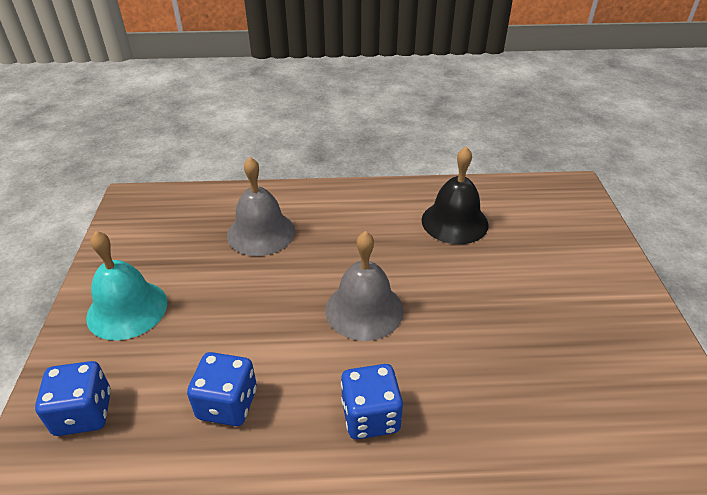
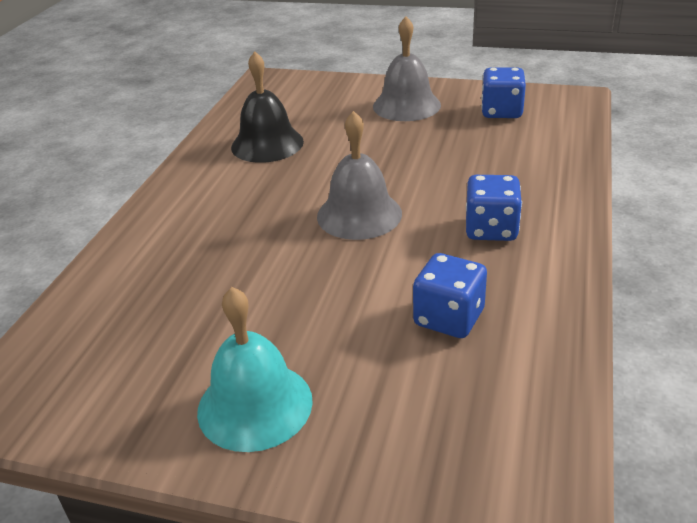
camera: 70 degrees left, 5 degrees down
(84, 413) = (423, 444): blue dice -> blue dice (501, 111)
(261, 232) = (184, 273): grey bell -> grey bell (406, 105)

